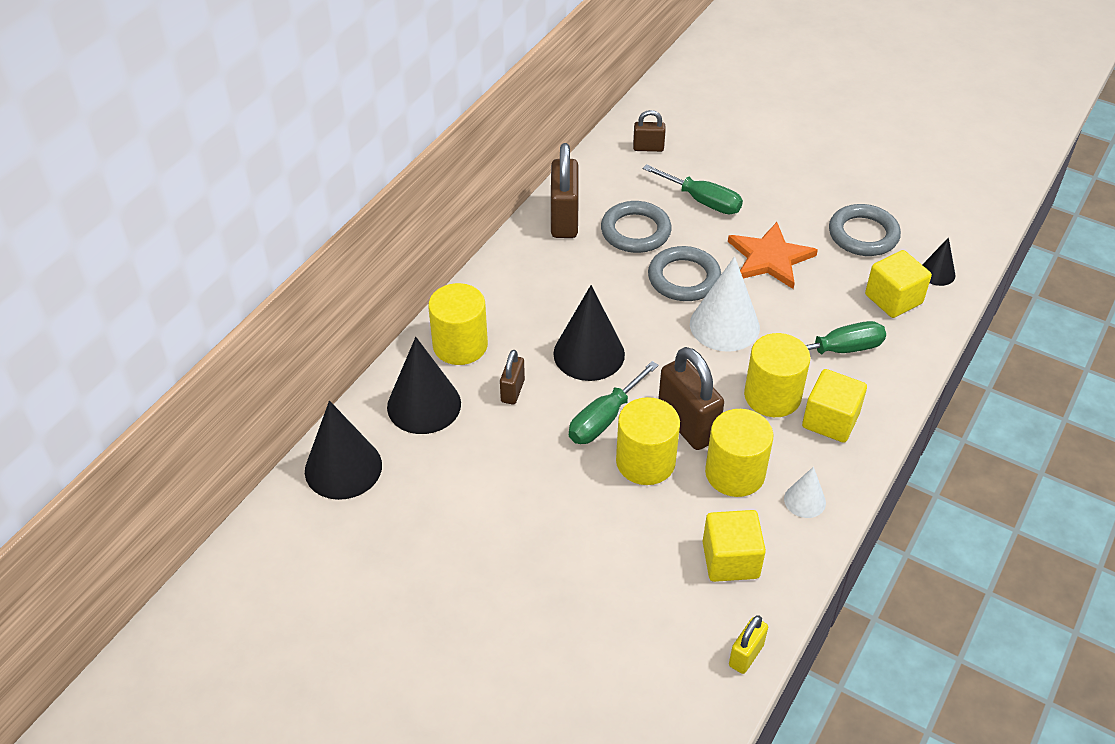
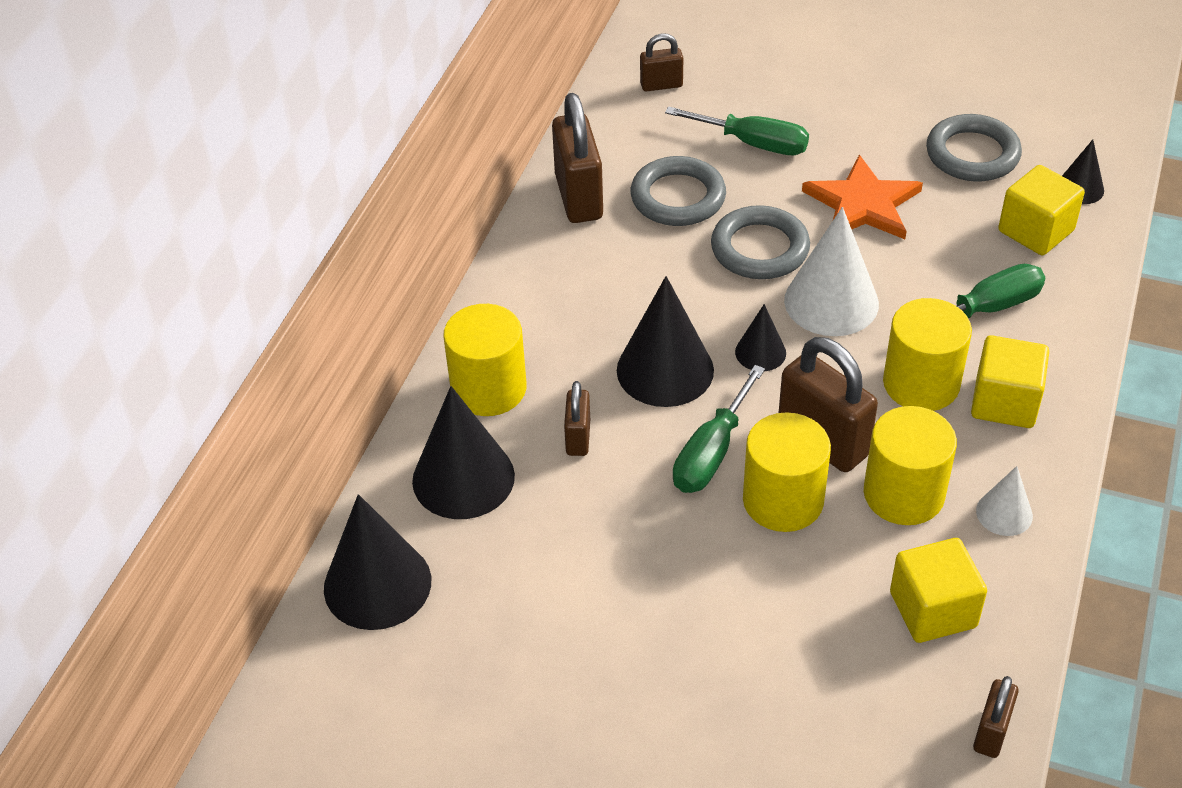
camera: 10 degrees left, 0 degrees up
(661, 353) = (760, 352): none -> black cone
(746, 655) = (991, 732): yellow padlock -> brown padlock

